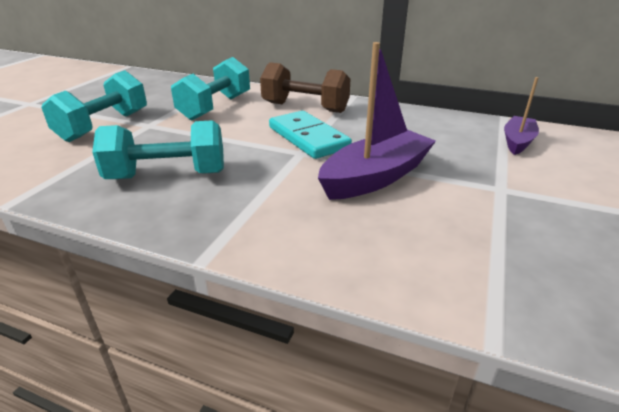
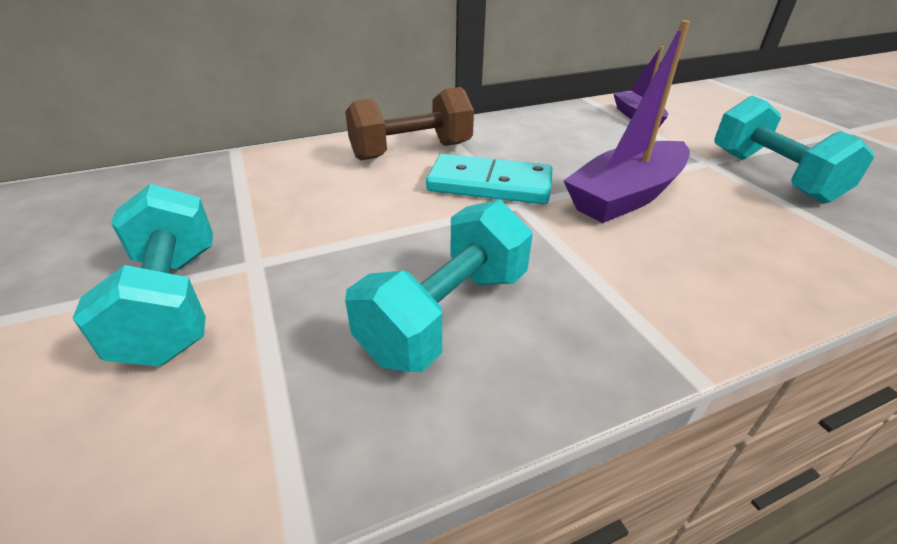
camera: 45 degrees left, 5 degrees up
(215, 107) = (300, 194): turquoise dumbbell -> turquoise dumbbell (771, 176)
(375, 177) = (626, 196): purple boat -> purple boat turned 135 degrees counterclockwise

